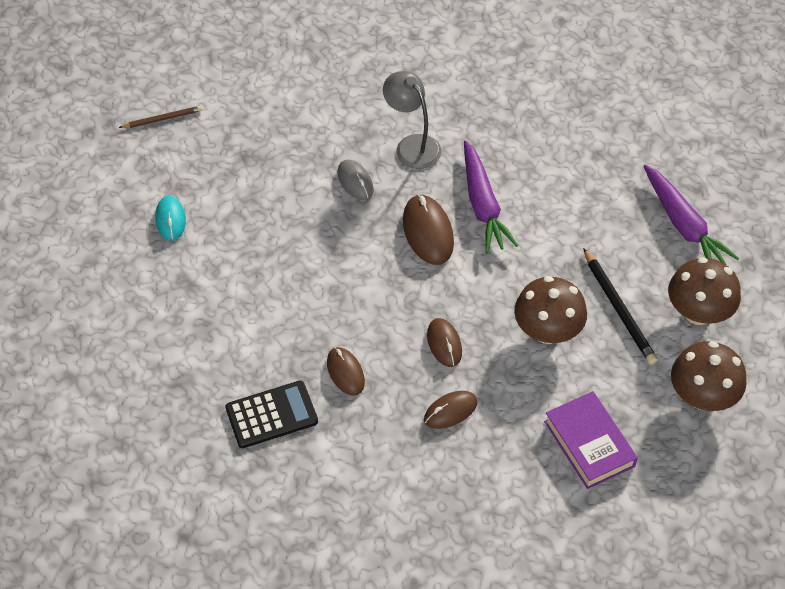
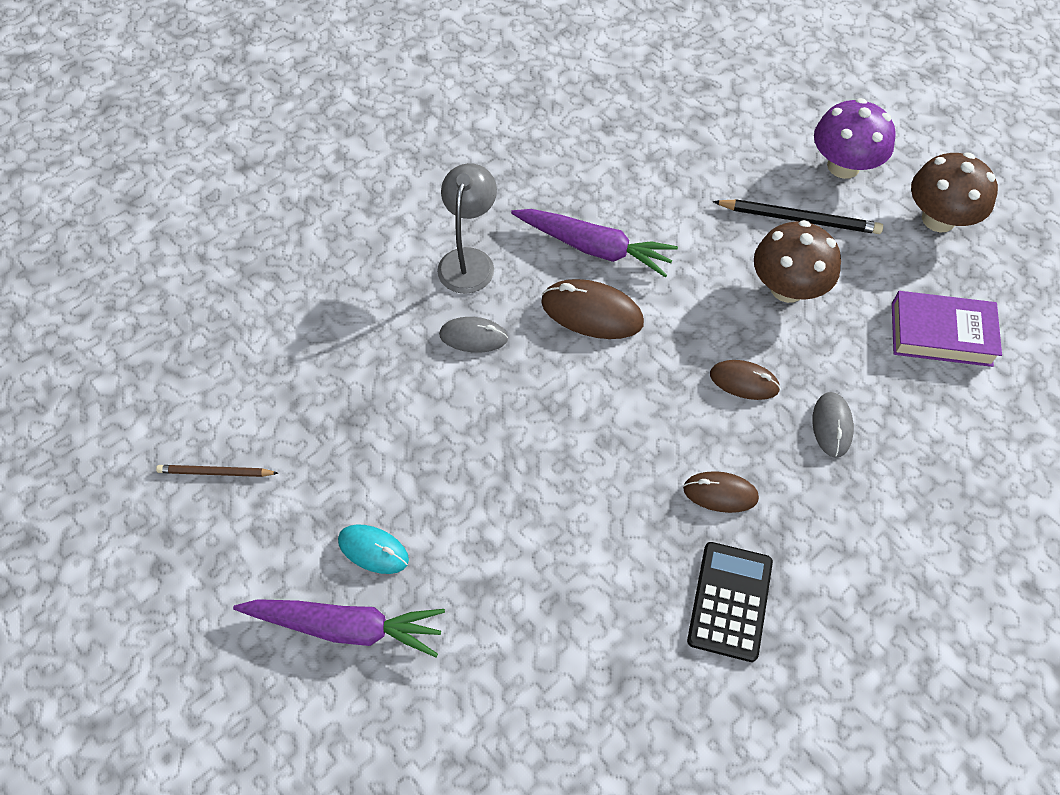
camera: 55 degrees left, 5 degrees up
(162, 119) = (215, 472): brown pencil -> brown pencil turned 105 degrees counterclockwise
(412, 145) = (469, 260): grey lamp -> grey lamp turned 105 degrees clockwise
(450, 411) = (832, 426): brown mouse -> grey mouse
(683, 225) = (737, 117): purple carrot -> purple carrot (345, 627)
(698, 312) = (843, 166): brown mushroom -> purple mushroom

